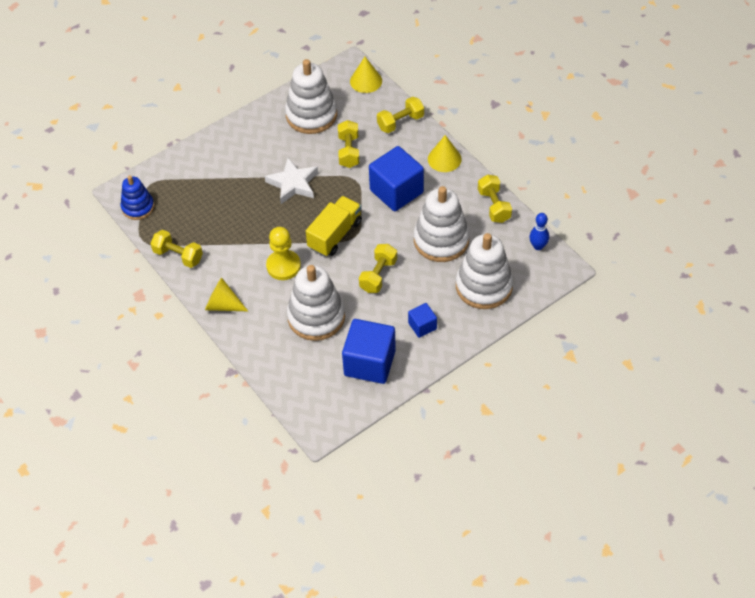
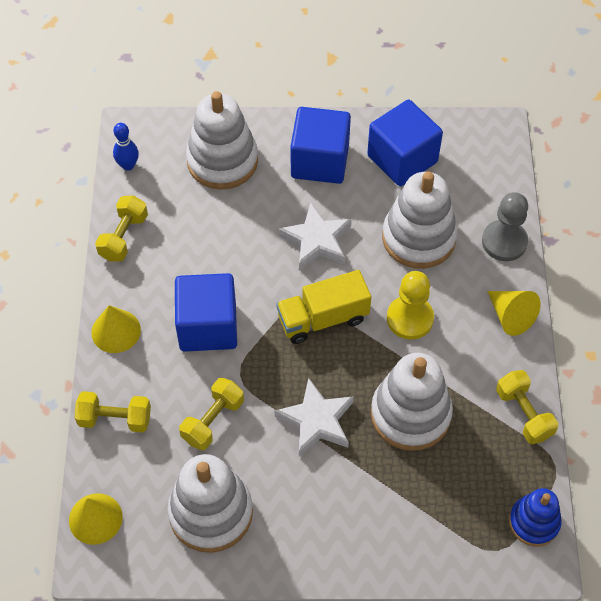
camera: 145 degrees left, 5 degrees up
(259, 349) = (504, 242): none -> grey pawn
(378, 275) = (316, 241): yellow dumbbell -> white star
(422, 326) = (320, 161): blue cube -> blue cube, size x1.97
(441, 240) = (216, 236): white stacking toy -> white stacking toy (410, 414)

